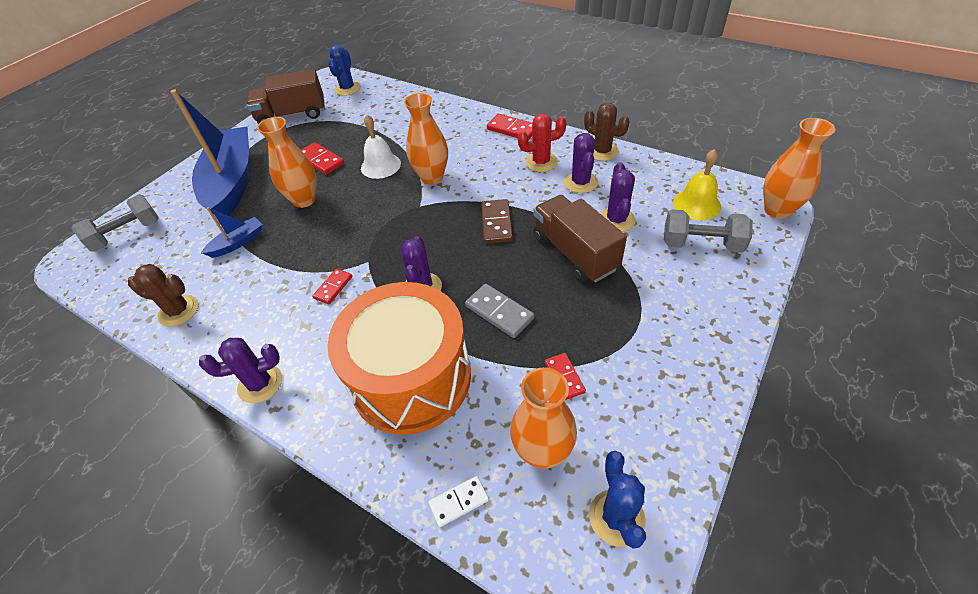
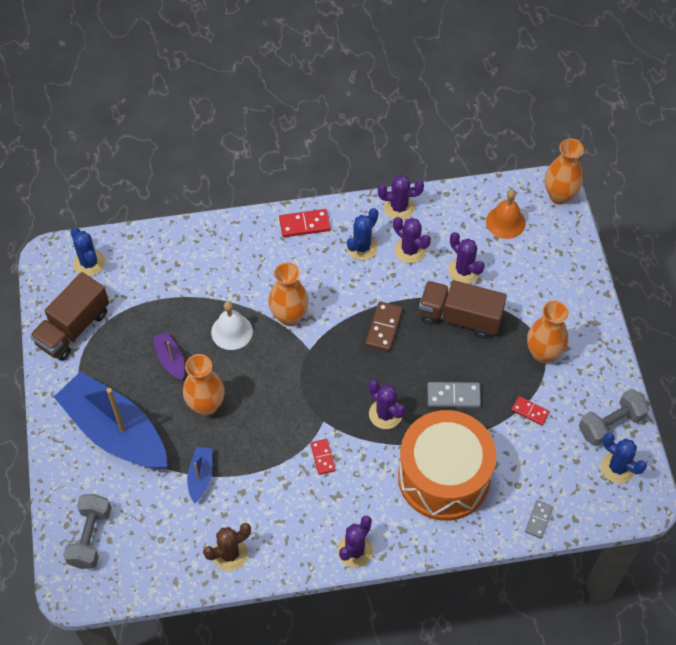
camera: 45 degrees left, 10 degrees up
(321, 160) = (170, 359): red domino -> purple boat
(459, 502) = (538, 520): white domino -> grey domino
(496, 223) = (383, 327): brown domino -> brown domino turned 60 degrees clockwise
(541, 162) = (362, 247): red cactus -> blue cactus
(542, 452) = (556, 462): orange vase -> orange vase (543, 353)
(602, 151) = (399, 207): brown cactus -> purple cactus
(696, 204) = (505, 222): yellow bell -> orange bell
(701, 244) = (533, 257): grey dumbbell -> grey dumbbell (610, 424)

